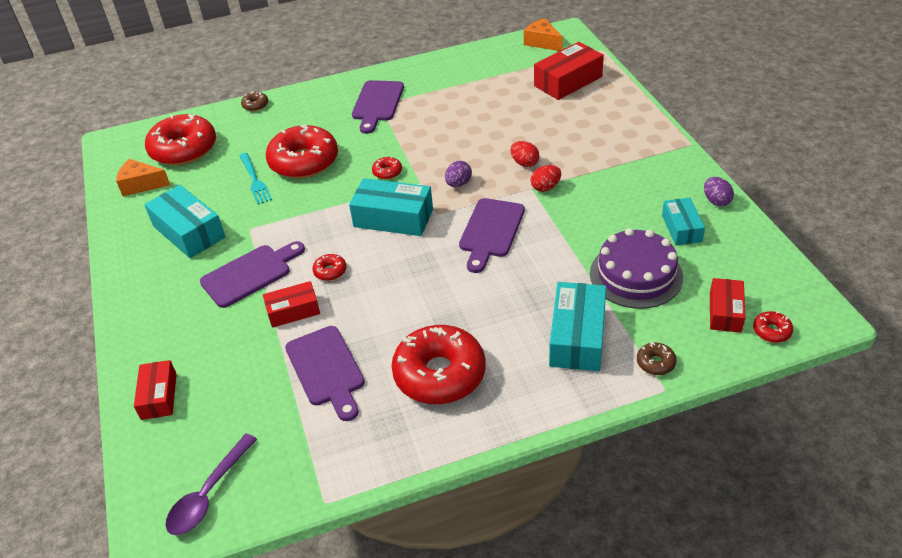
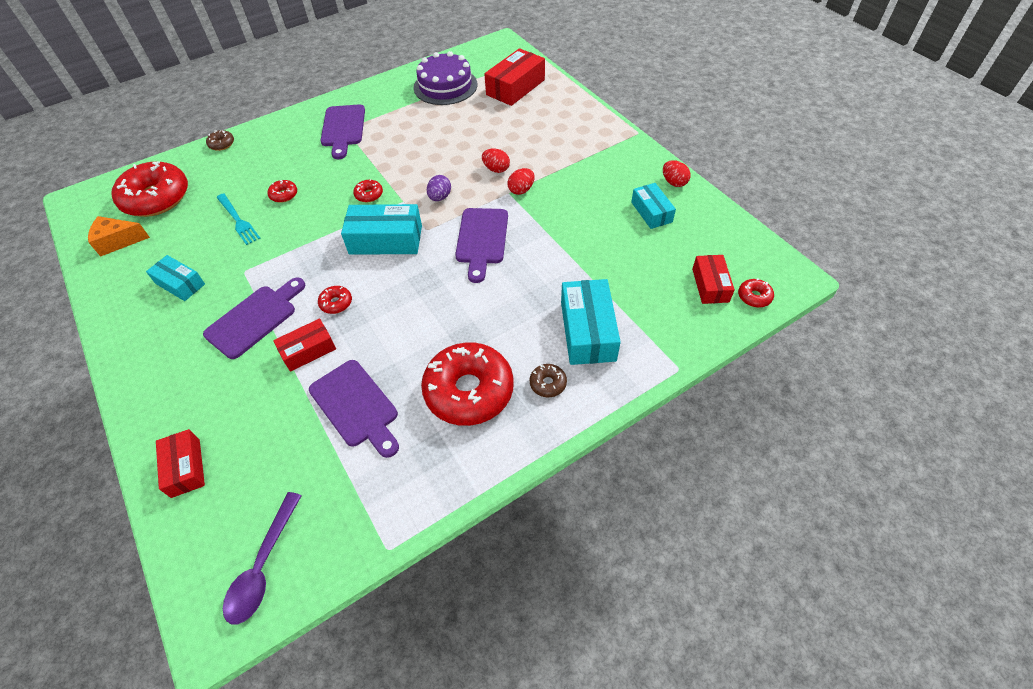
camera: 15 degrees left, 10 degrees up
(188, 232) = (180, 284): turquoise box -> turquoise box, size x0.62
(304, 161) = (284, 195): red donut -> red donut, size x0.41
(542, 42) = (483, 53): orange cheese -> none
(636, 275) = (624, 262): purple cake -> purple cake (445, 86)
(655, 363) = (664, 344): brown donut -> brown donut (548, 383)
(716, 201) = (674, 182): purple egg -> red egg

